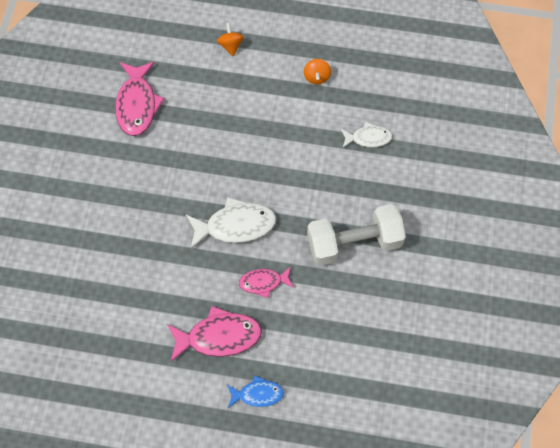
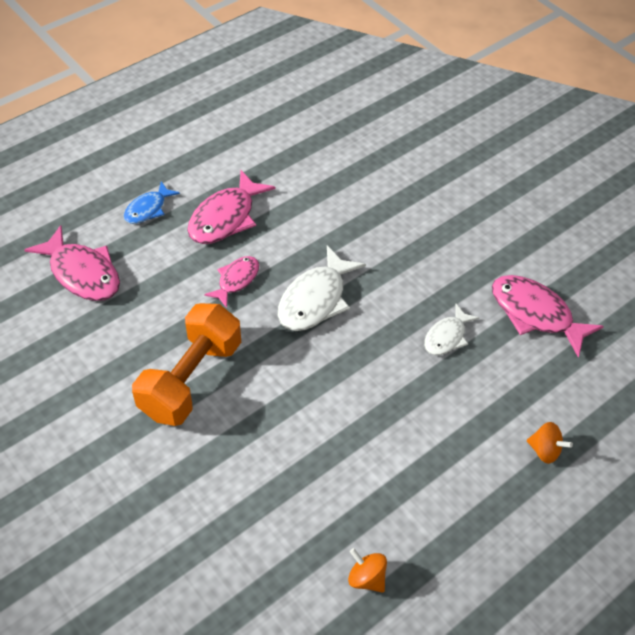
camera: 130 degrees right, 15 degrees down
(316, 77) = (421, 505): orange spinning top -> orange spinning top (366, 578)
(346, 379) = (82, 273): none -> pink fish
(354, 243) = (191, 379): white dumbbell -> orange dumbbell
(368, 138) = (290, 492): white fish -> white fish (447, 336)

